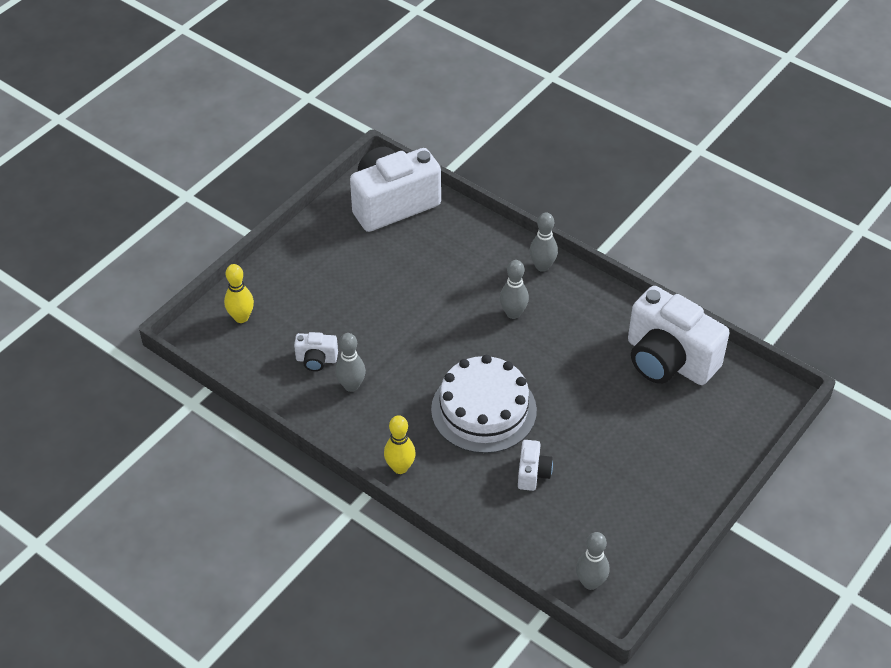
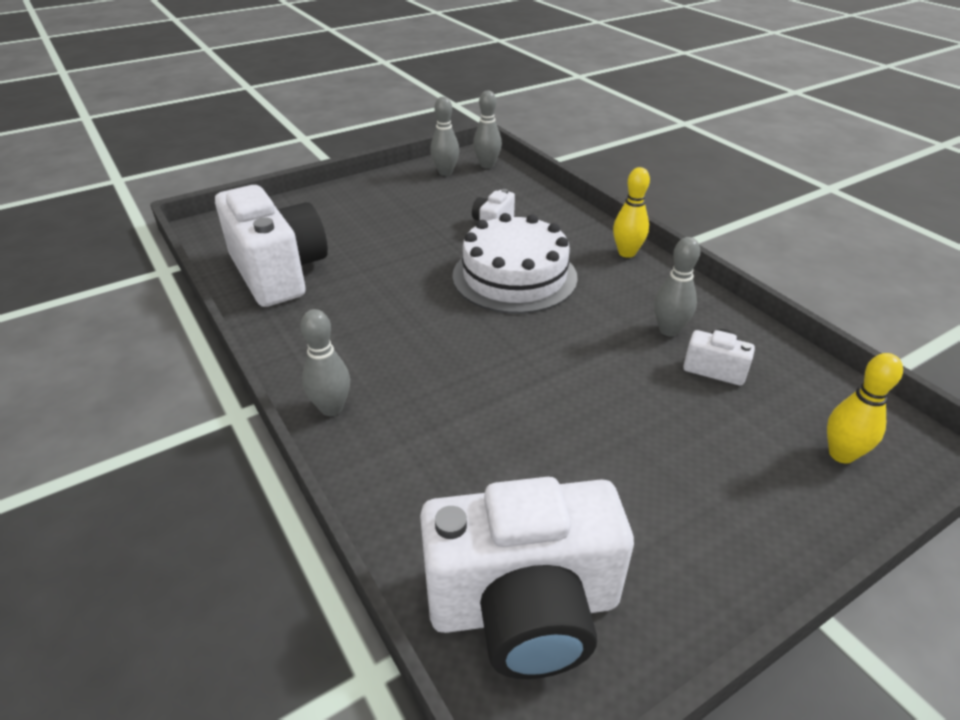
camera: 160 degrees left, 10 degrees down
(513, 313) = (418, 358): grey bowling pin -> grey bowling pin (445, 172)

